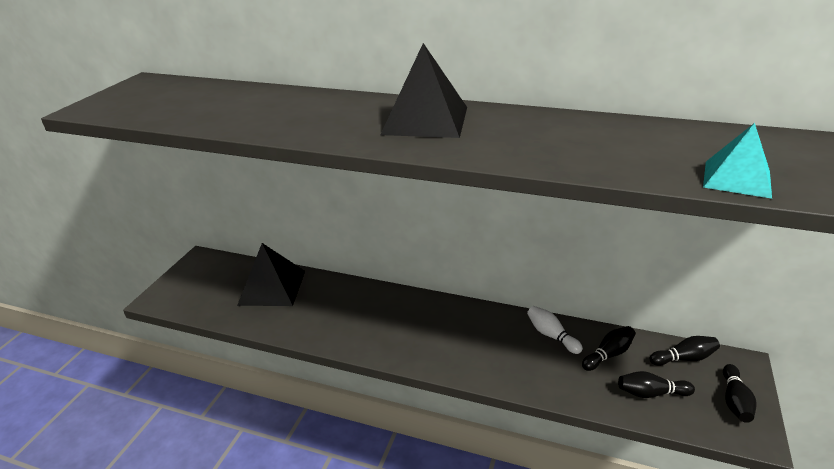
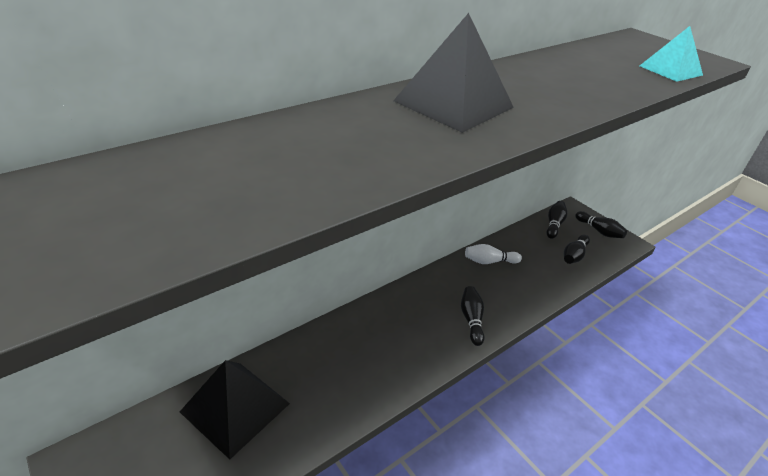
camera: 60 degrees left, 5 degrees up
(608, 354) = (528, 249): black bowling pin -> black bowling pin (471, 320)

